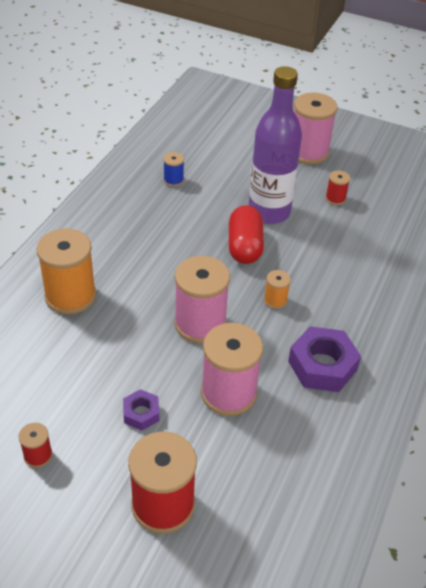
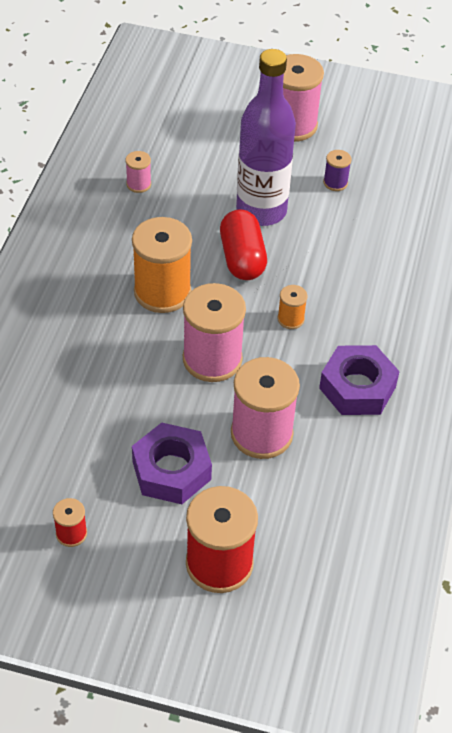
camera: 10 degrees left, 5 degrees up
(70, 296) = (55, 348): orange spool -> orange spool (162, 292)
(141, 413) = (171, 470): purple nut -> purple nut, size x1.83
(173, 180) = (138, 184): blue spool -> pink spool
(335, 198) = (335, 183): red spool -> purple spool

